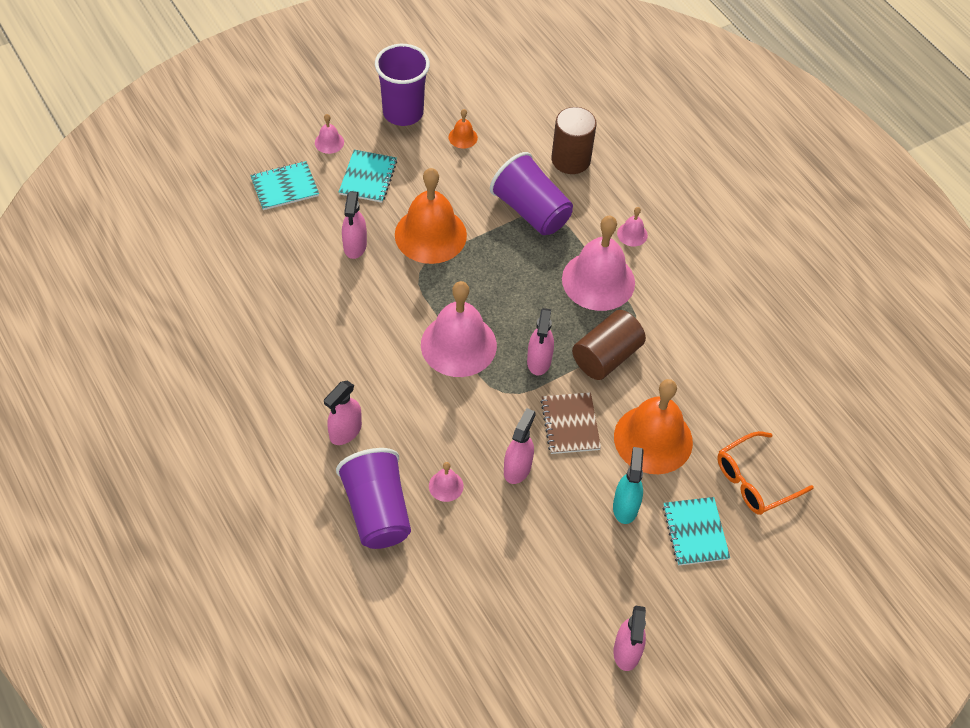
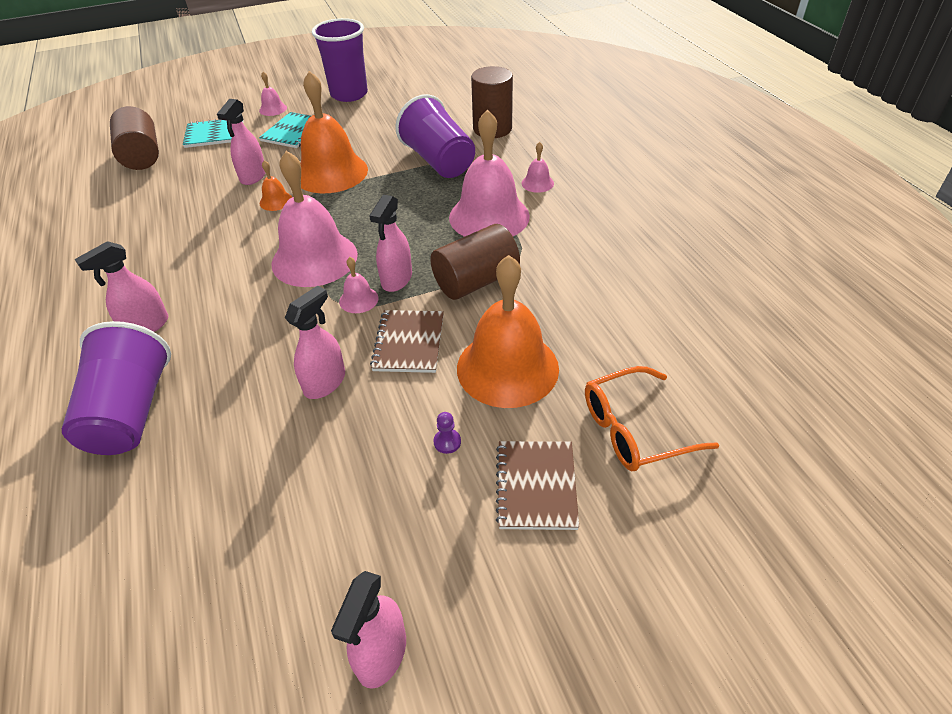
camera: 15 degrees right, 10 degrees down
(223, 225) = (142, 156): none -> brown cylinder
(446, 486) = (228, 393): pink bell -> pink bell (358, 299)
(463, 137) = (395, 111): orange bell -> orange bell (276, 201)
(625, 506) = (447, 442): turquoise spray bottle -> purple pawn
(695, 532) = (536, 486): turquoise notebook -> brown notebook

